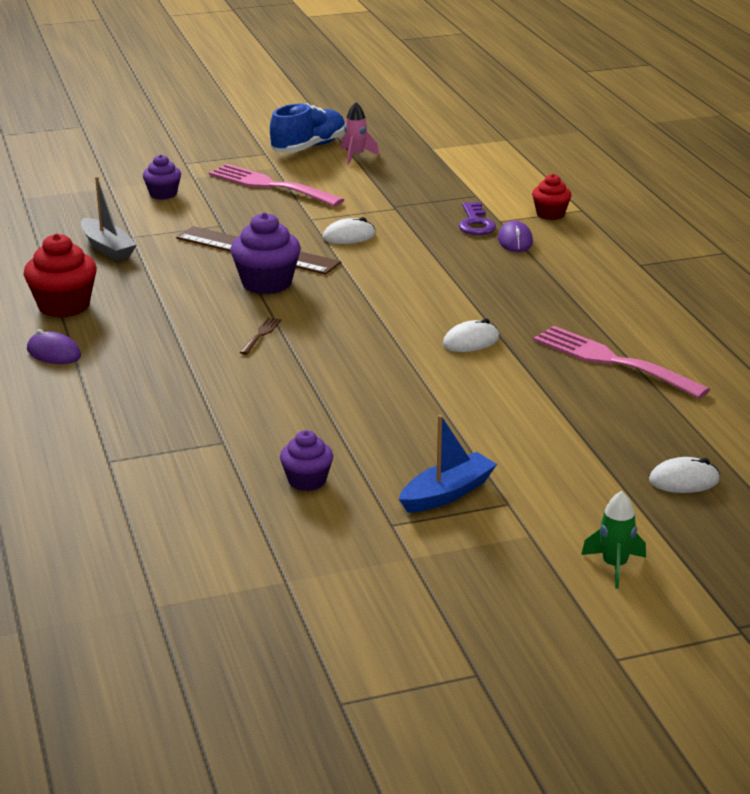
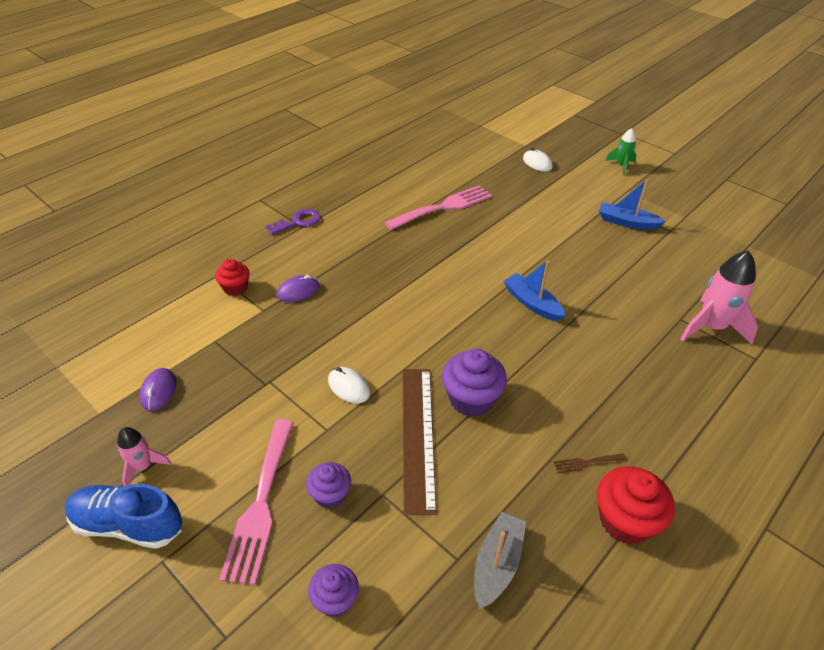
camera: 120 degrees left, 15 degrees up
(54, 353) = (692, 473): purple mouse -> purple mouse (158, 391)
(186, 456) = (711, 327): none -> pink rocket
(261, 334) = (549, 363): brown fork -> brown fork (586, 463)
(307, 481) = (673, 271): purple cupcake -> purple cupcake (330, 495)
(358, 357) = (532, 303): none -> blue boat
(471, 341) = (468, 263): white mouse -> none
(475, 223) = (276, 321): purple key -> purple key (298, 222)
(612, 361) = (443, 207): pink fork -> pink fork turned 135 degrees counterclockwise

